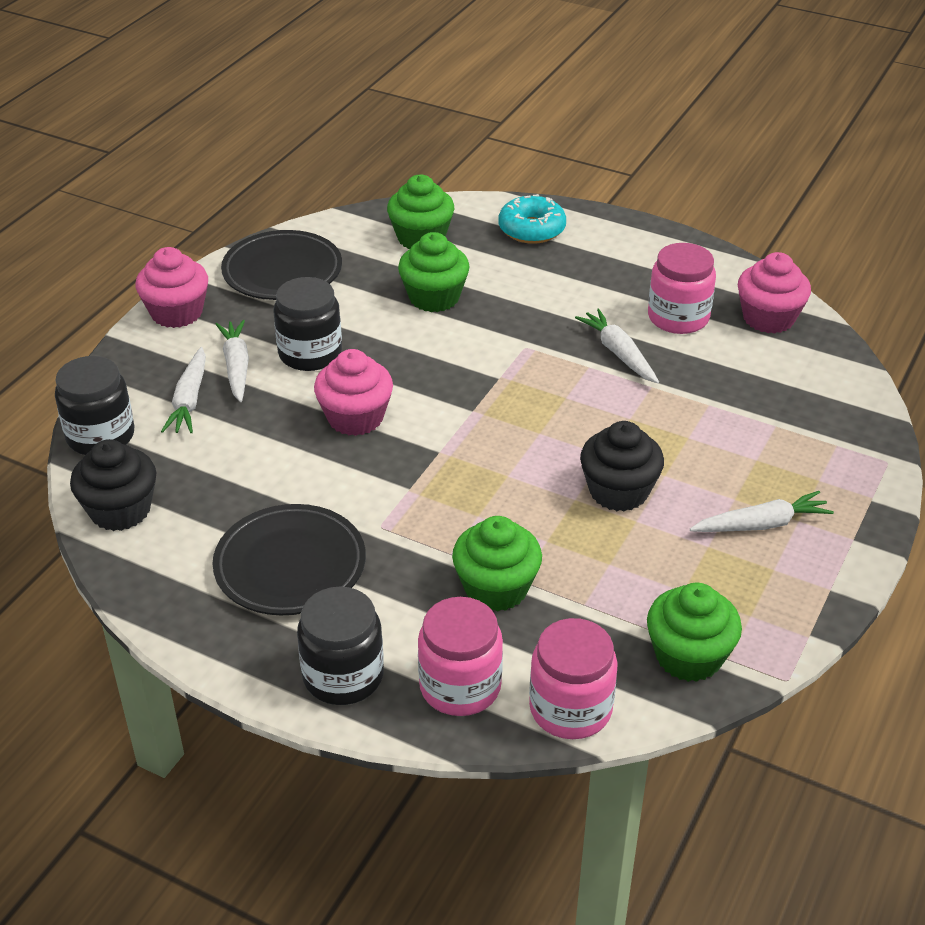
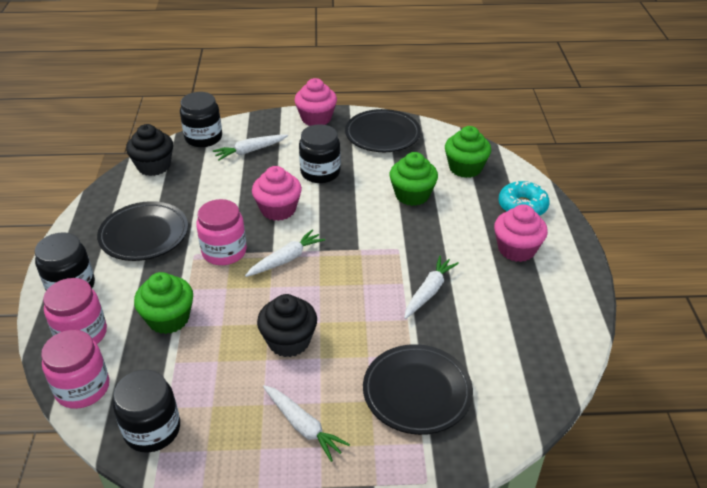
camera: 60 degrees right, 0 degrees up
(236, 366) = (289, 154): white carrot -> white carrot (286, 259)
(678, 317) = (495, 306): pink jar -> pink jar (224, 251)
(688, 656) = (152, 430): green cupcake -> black jar
(765, 422) = (417, 392): none -> black plate
(768, 318) = (541, 354): pink cupcake -> pink cupcake (516, 249)

